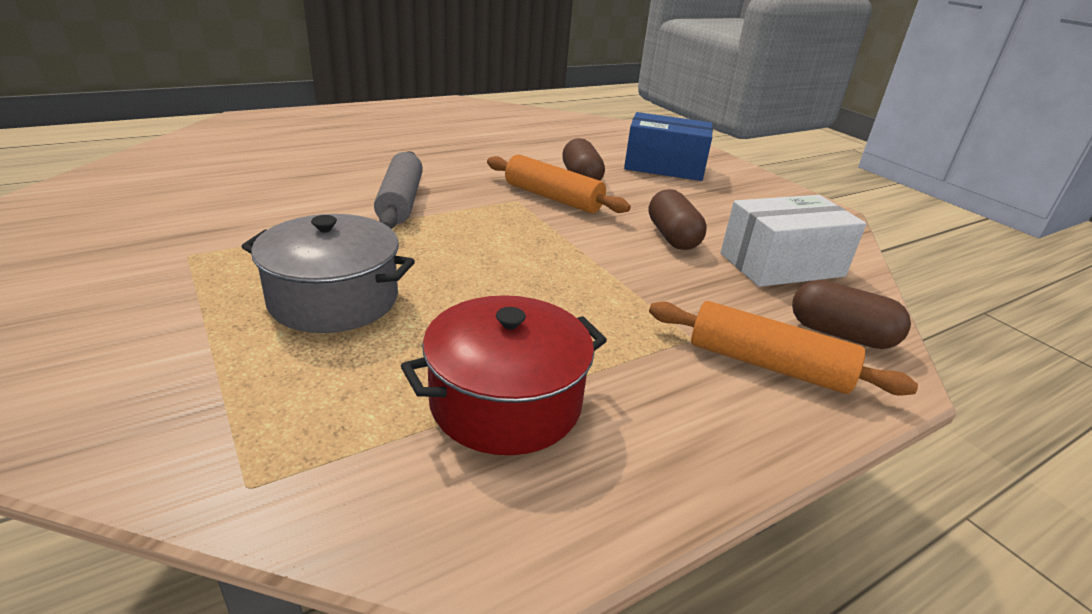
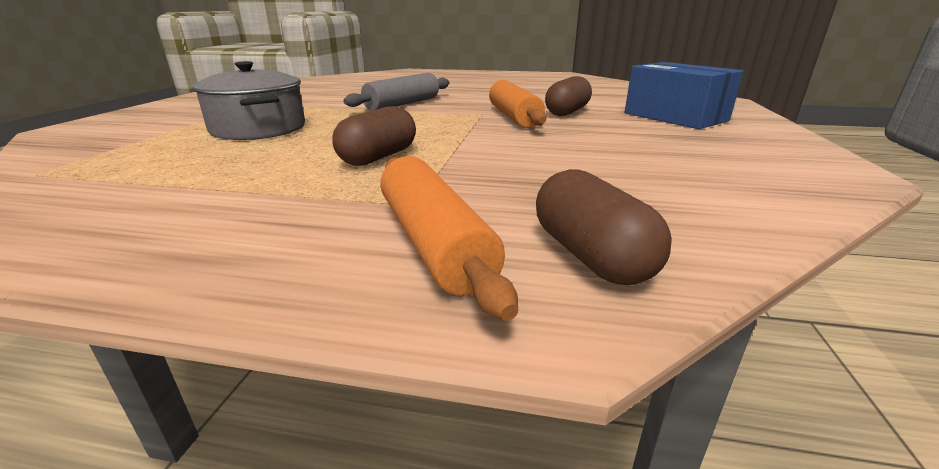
camera: 45 degrees right, 5 degrees down
(506, 402) = (201, 188): red pot -> none
(672, 237) = (567, 151): brown capsule -> brown capsule (378, 157)
(782, 265) = (653, 191): white box -> none

